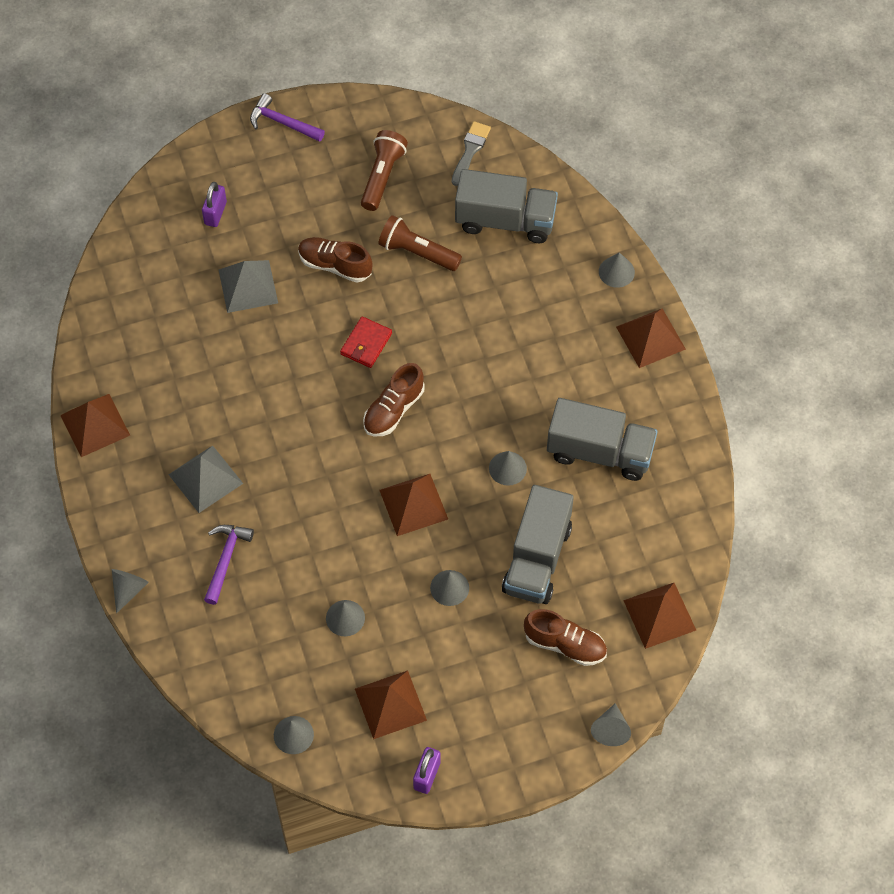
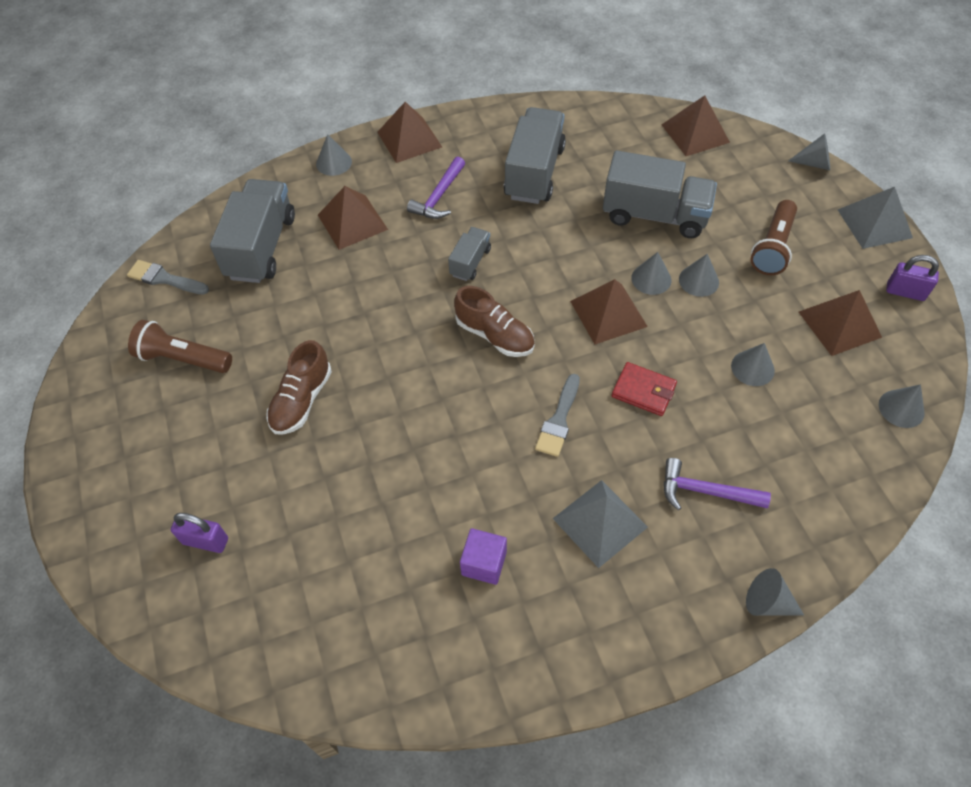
camera: 90 degrees left, 5 degrees down
(95, 425) = (532, 672): brown pyramid -> brown pyramid (352, 222)
(180, 396) = (484, 563): none -> purple cube
(248, 286) = (322, 493): grey pyramid -> grey pyramid (874, 223)
(282, 122) = (78, 469): purple hammer -> purple hammer (439, 196)
(302, 455) = (559, 420): none -> grey brush
(366, 344) = (410, 364): red wallet -> red wallet (643, 391)
(417, 252) = (293, 321): brown flashlight -> brown flashlight (773, 247)
(480, 391) = (470, 262): none -> grey truck
(507, 468) = (558, 239): grey cone -> grey cone (651, 279)
(565, 644) = (739, 194): brown shoe -> none

